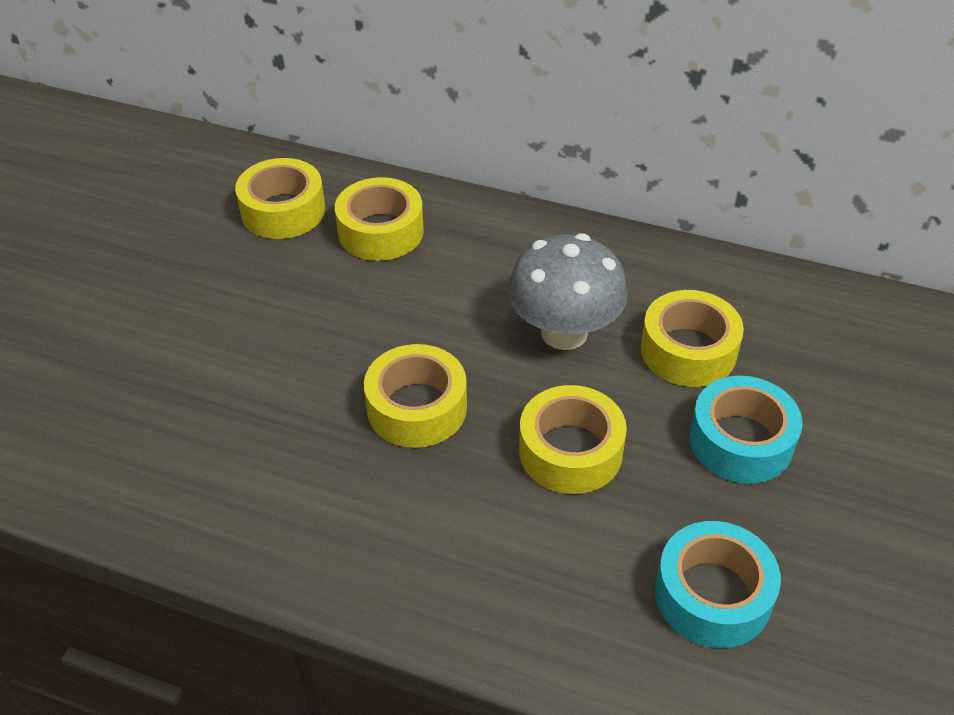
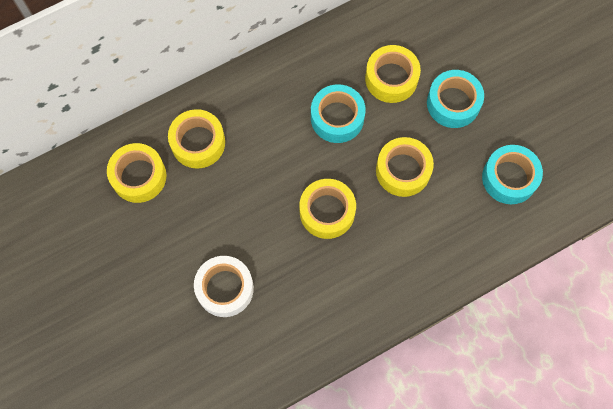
camera: 50 degrees left, 25 degrees up
(201, 374) = (225, 288): none -> white tape
(564, 332) = (337, 118): grey mushroom -> turquoise tape

